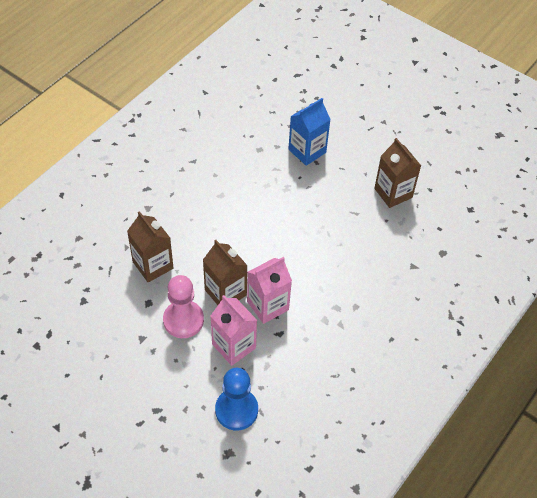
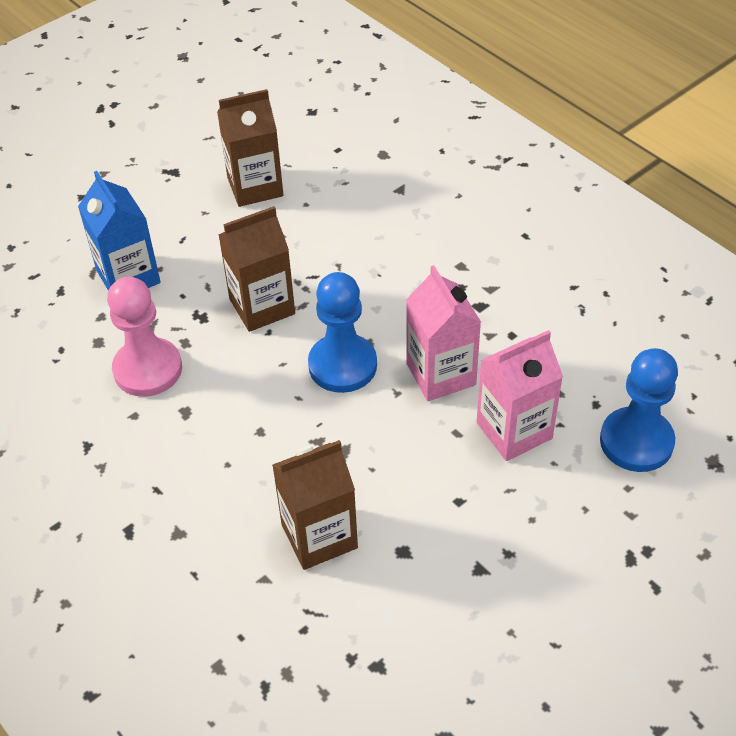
camera: 75 degrees left, 5 degrees down
(183, 320) = (451, 499): pink pawn -> pink pawn (148, 369)
(225, 292) = (403, 429): brown carton -> brown carton (262, 306)
(265, 258) = (342, 365): none -> blue pawn

